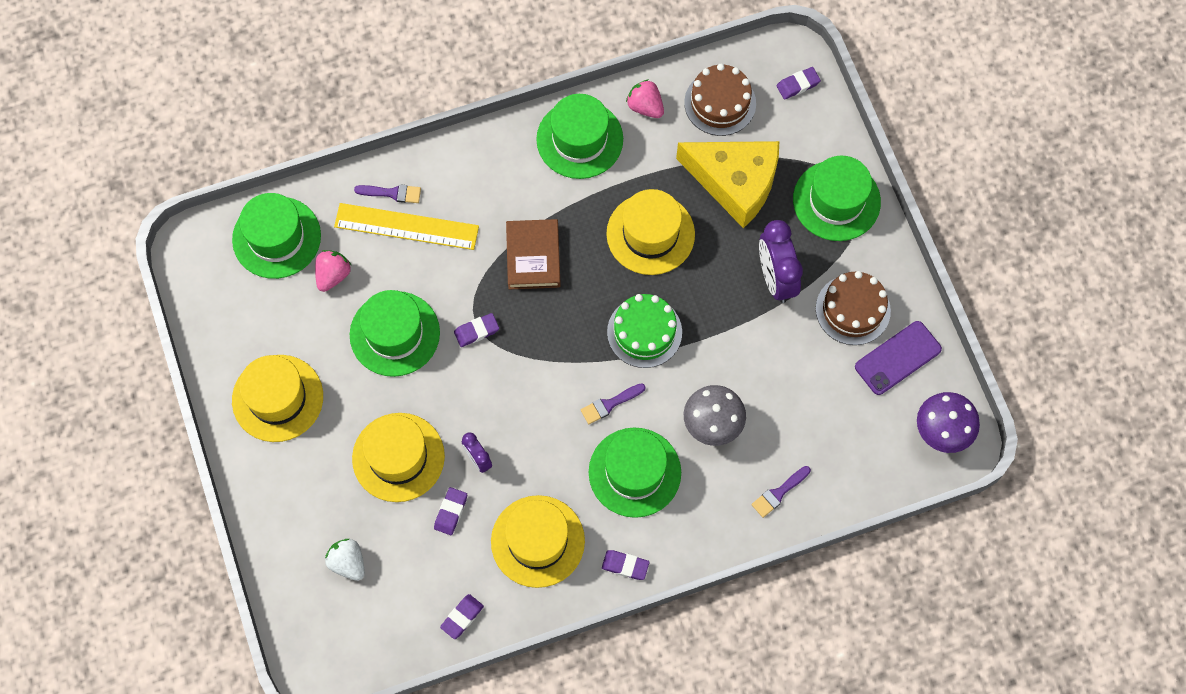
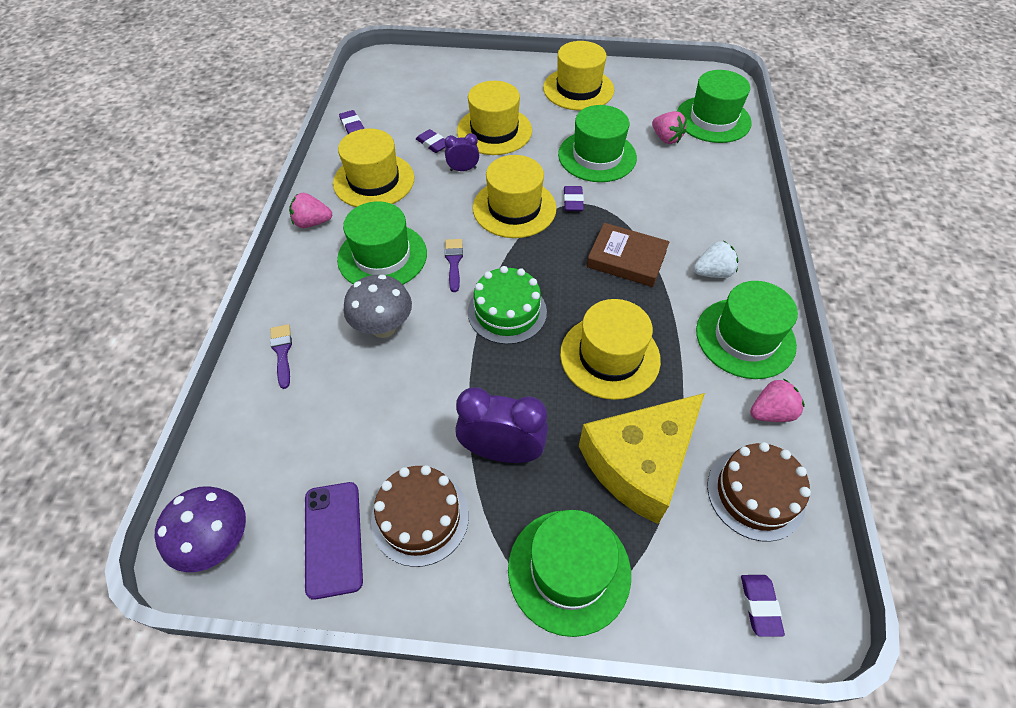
camera: 115 degrees right, 15 degrees down
(348, 562) = (435, 89): white strawberry -> white strawberry (712, 272)
(392, 193) = (730, 190): purple brush -> none
(406, 226) = (693, 189): yellow ruler -> none
(512, 382) = (514, 208): none -> yellow hat
(625, 565) = (312, 223): purple eraser -> pink strawberry

